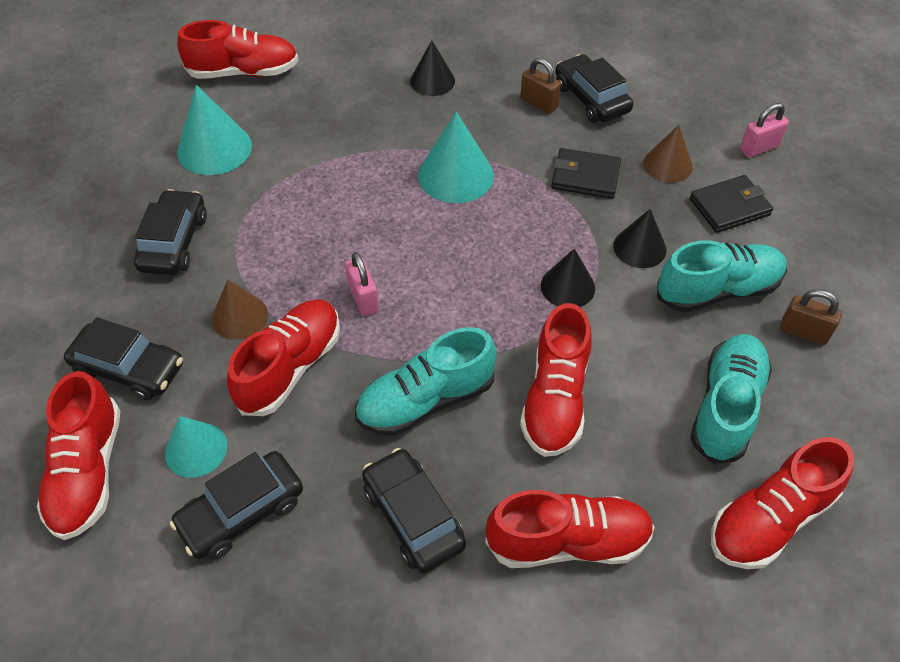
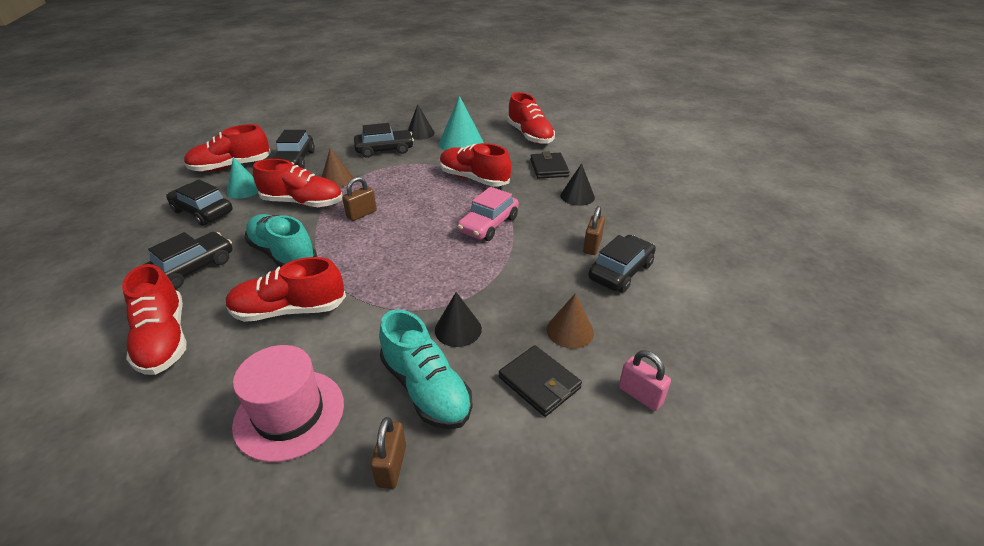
camera: 70 degrees right, 15 degrees down
(363, 298) = (361, 214): pink padlock -> brown padlock
(455, 175) = (488, 225): turquoise cone -> pink car
(567, 286) = (400, 297): black cone -> black cone (420, 133)
(585, 176) = (524, 284): black wallet -> black wallet (549, 168)
(726, 407) = (289, 414): turquoise shoe -> pink hat
(770, 519) = (167, 463): red shoe -> red shoe (474, 179)

